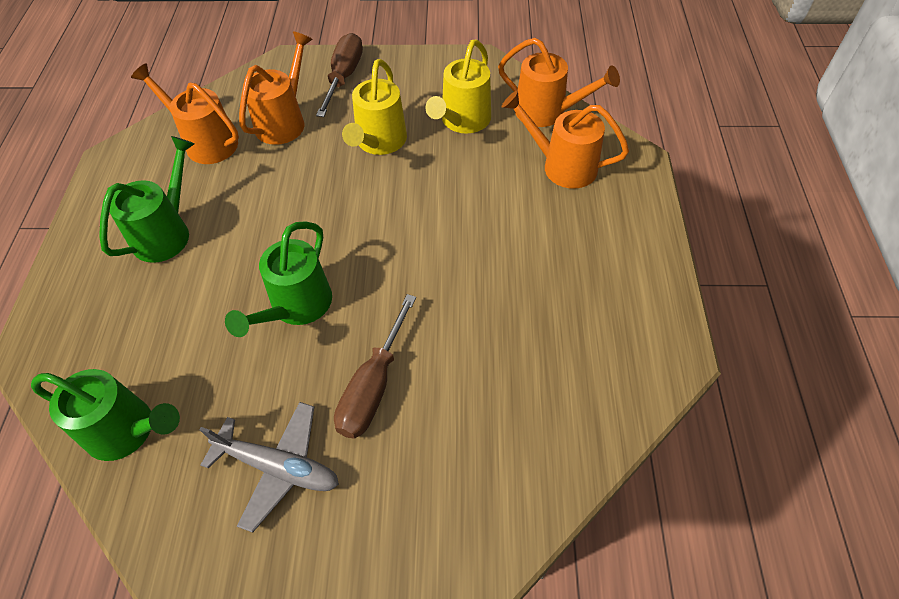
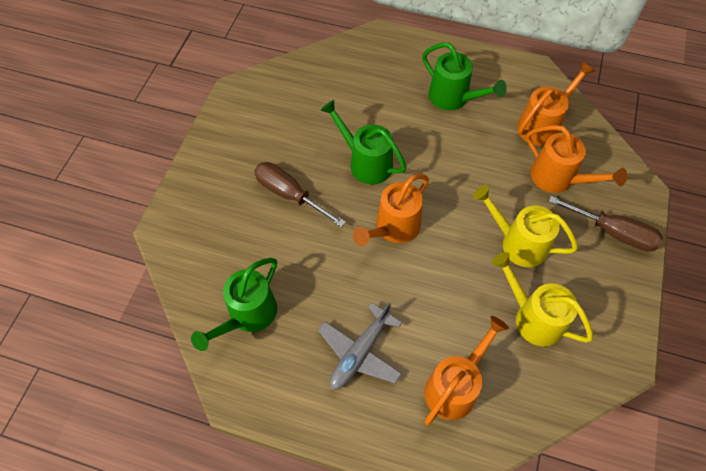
camera: 105 degrees right, 5 degrees up
(129, 431) = (309, 76): green watering can -> green watering can (247, 316)
(279, 467) = (258, 140): grey plane -> grey plane (359, 353)
(548, 112) = (532, 401): orange watering can -> orange watering can (393, 229)

